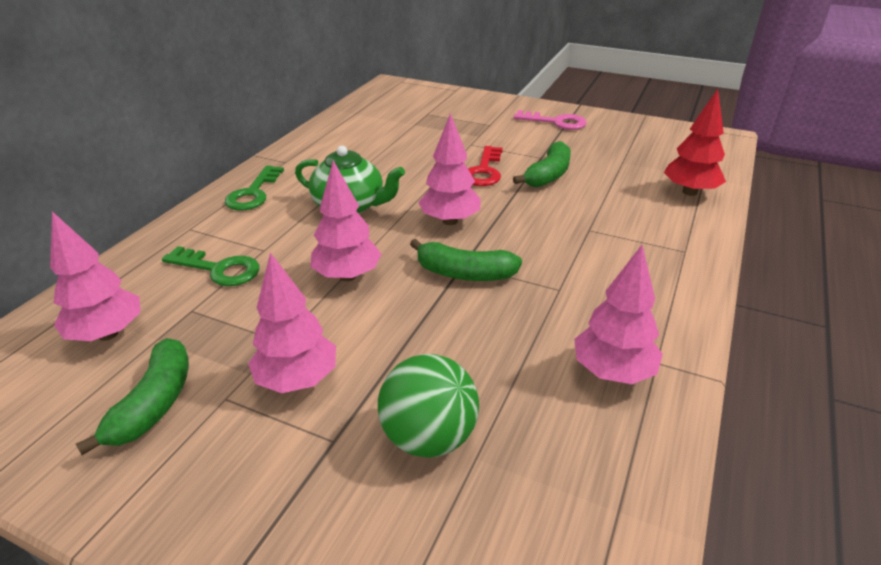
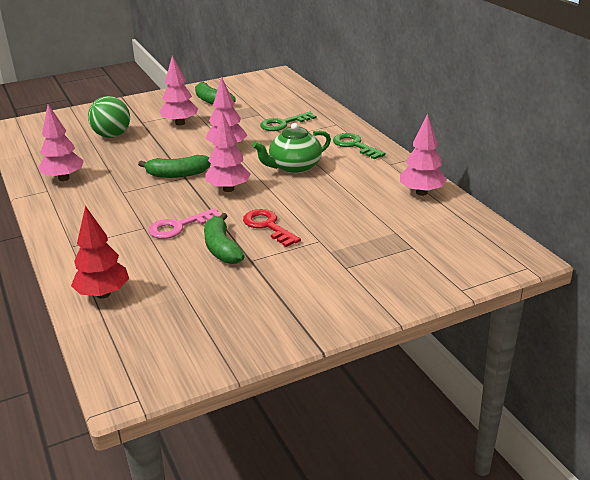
camera: 130 degrees right, 5 degrees down
(107, 334) = (269, 99): pink tree -> pink tree (421, 192)
(464, 273) = (177, 174): green banana -> green banana turned 150 degrees counterclockwise
(556, 122) = (301, 306): pink key -> pink key (179, 226)

